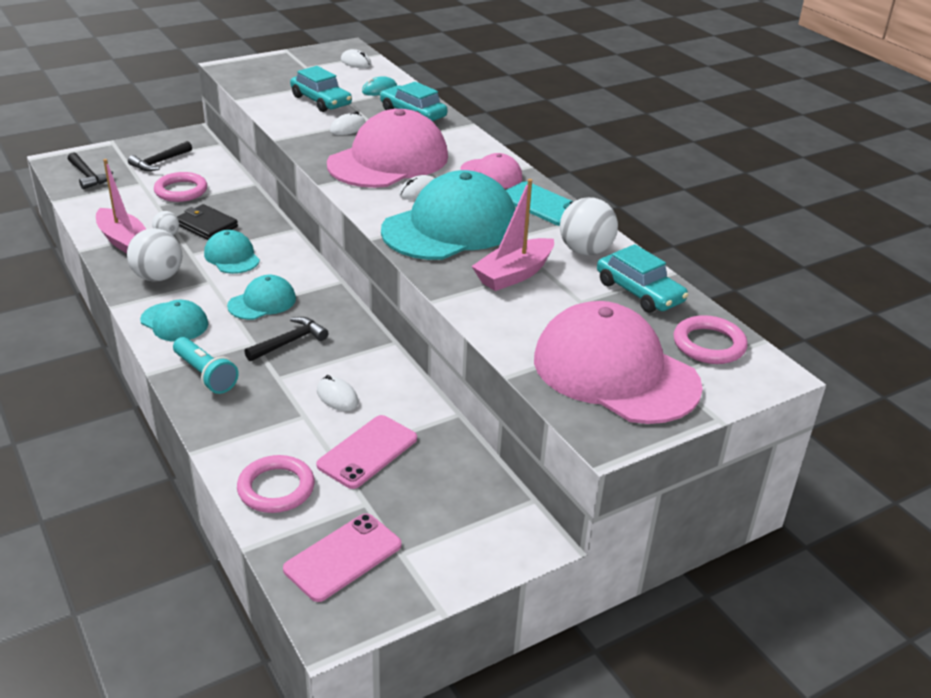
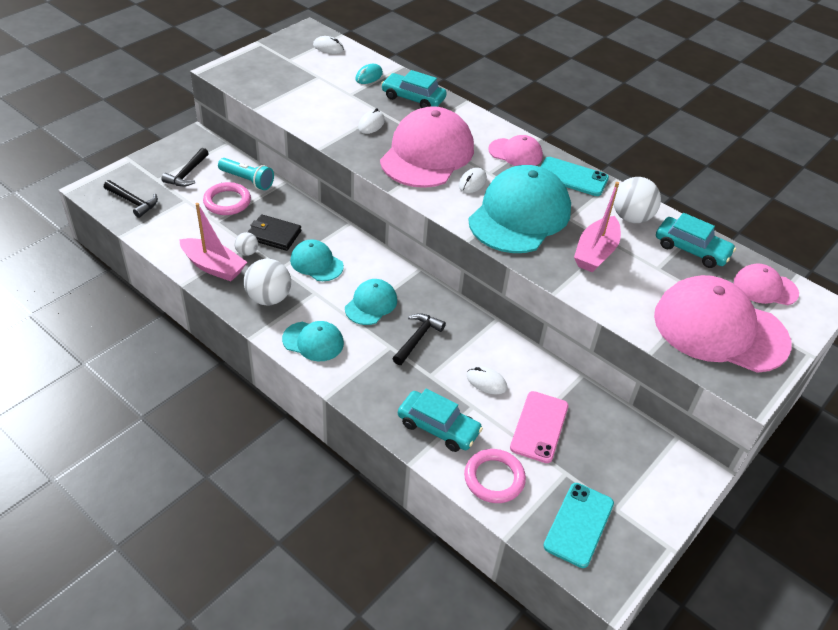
camera: 20 degrees left, 10 degrees up
(206, 375) = (373, 387): turquoise flashlight -> turquoise flashlight (247, 180)
(321, 101) = (328, 97): turquoise car -> turquoise car (438, 427)
(343, 557) = (579, 524): pink phone -> turquoise phone
(709, 344) = (765, 288): pink ring -> pink cap

